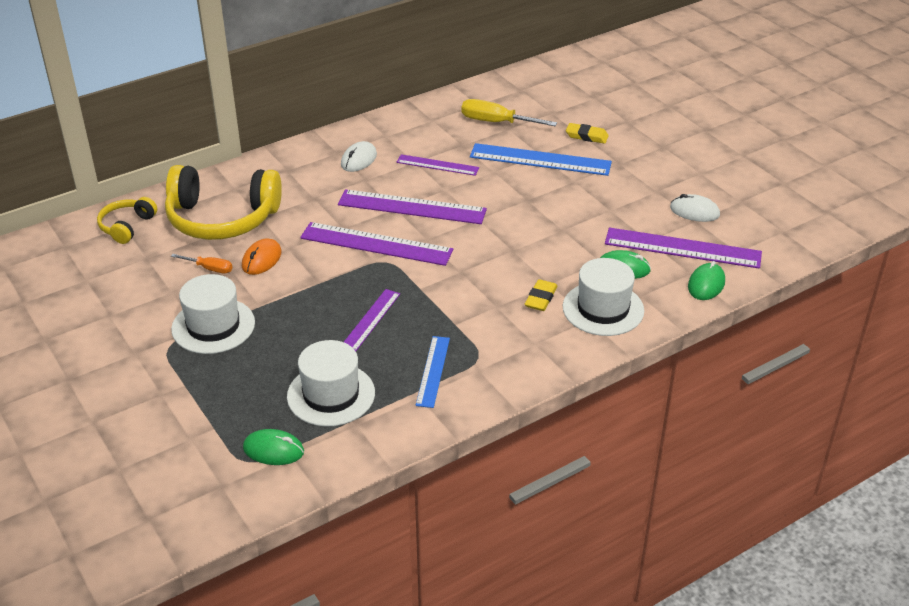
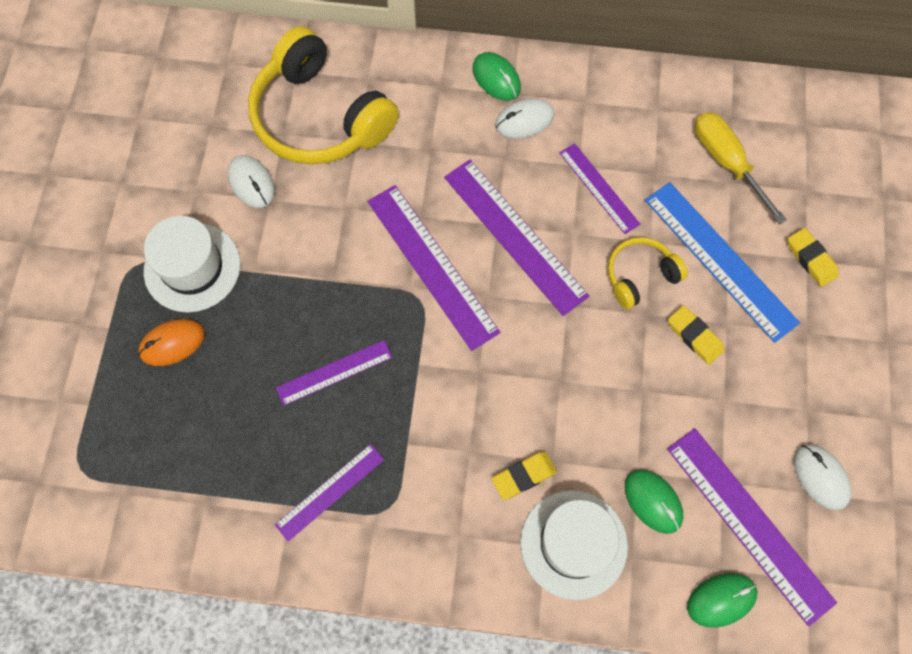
camera: 40 degrees right, 30 degrees up
(127, 226) = (228, 66): yellow headphones -> yellow headphones (640, 276)
(209, 268) = (251, 183): orange screwdriver -> white mouse
(261, 259) = (307, 205): orange mouse -> orange mouse (172, 343)
(273, 450) = (111, 475): green mouse -> green mouse (496, 78)
(331, 394) = (215, 445): white hat -> none
(433, 371) = (330, 491): blue ruler -> purple ruler
(564, 194) = (694, 336): none -> yellow eraser

